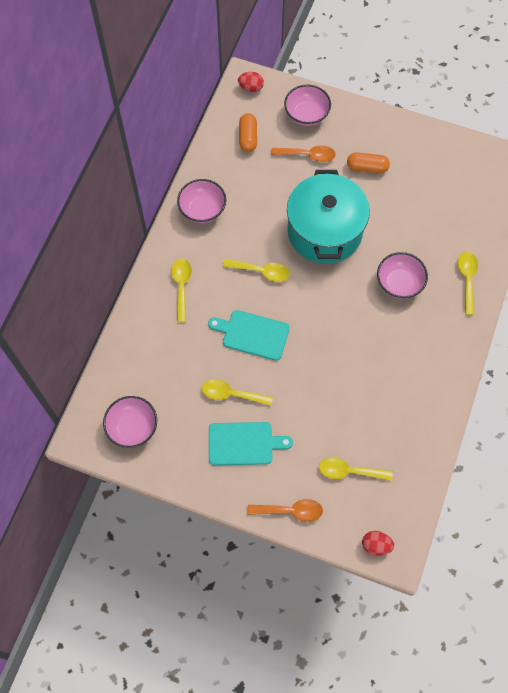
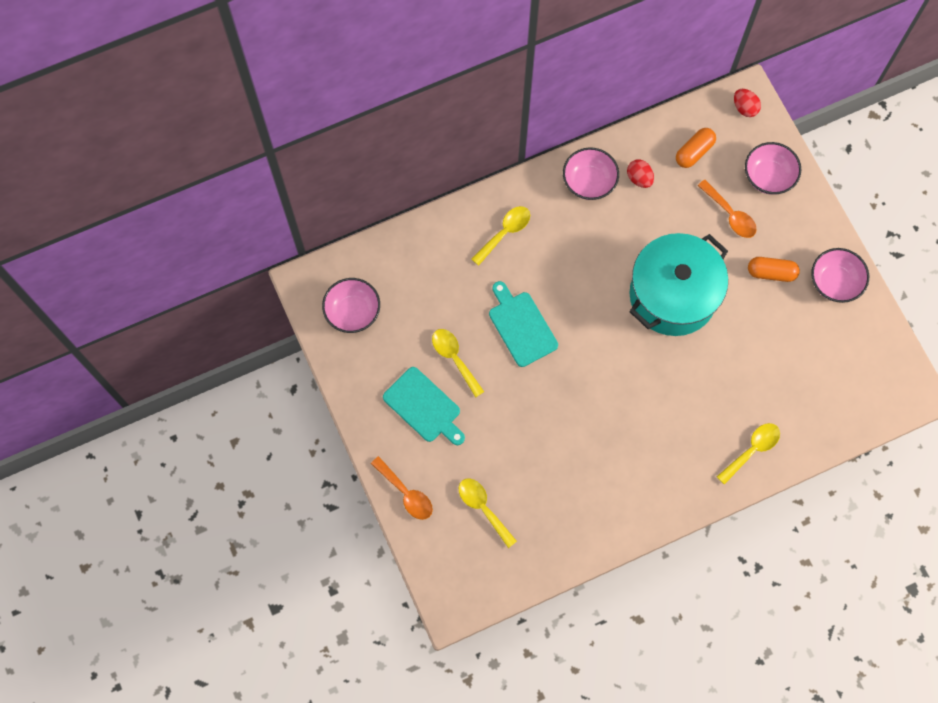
camera: 45 degrees right, 5 degrees up
(261, 271) = (583, 280): yellow spoon -> none
(367, 167) = (771, 273): orange capsule -> orange capsule turned 45 degrees counterclockwise
(376, 545) = (443, 583): red egg -> red egg (639, 178)
(399, 283) = (689, 398): pink bowl -> pink bowl (834, 282)

